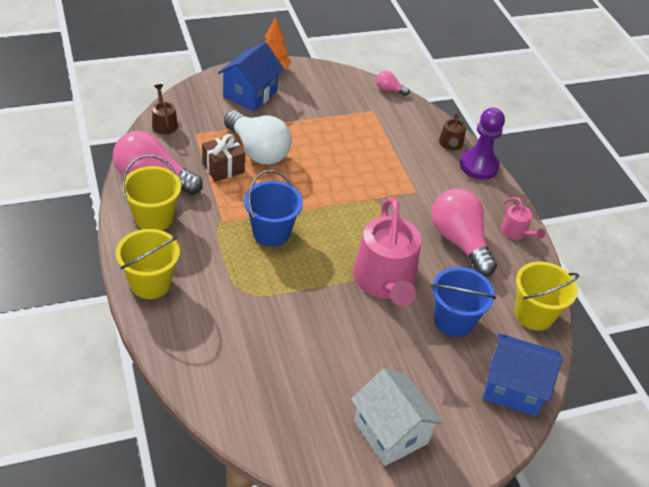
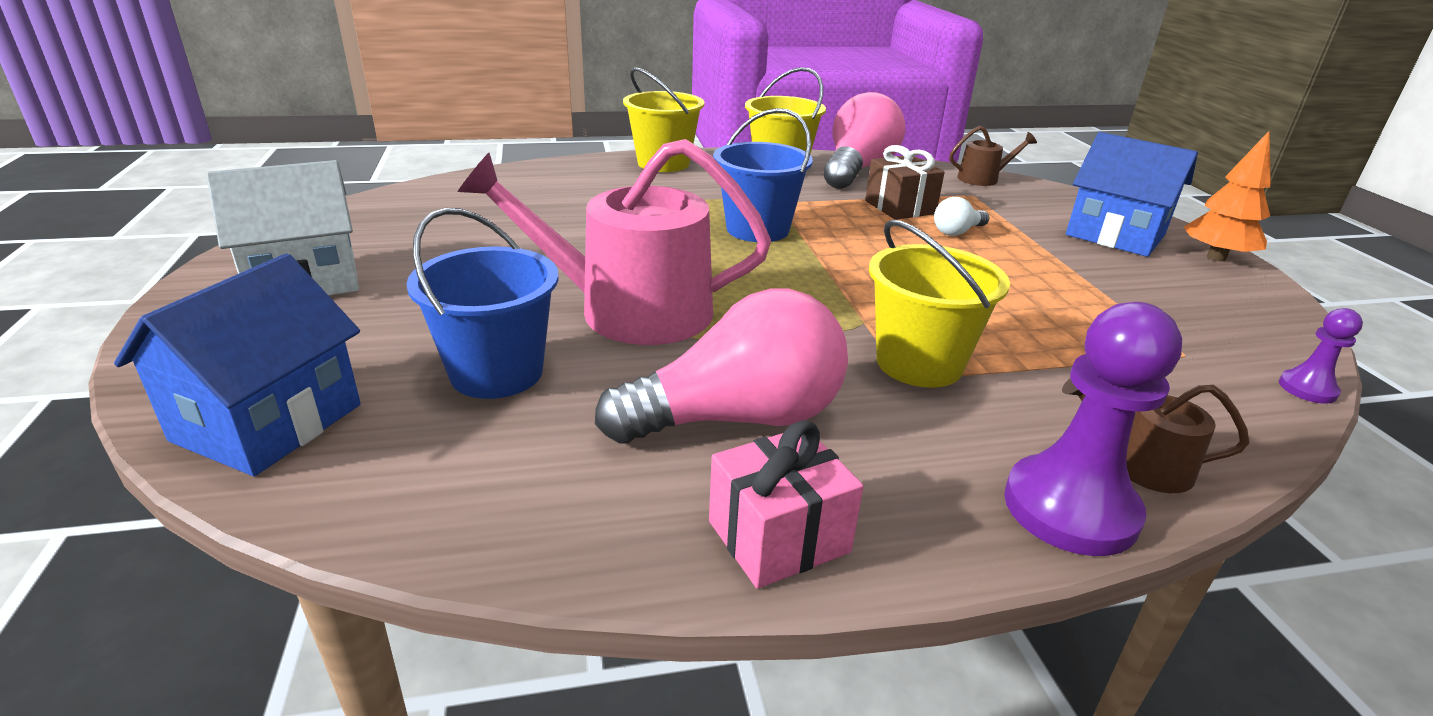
camera: 100 degrees right, 15 degrees down
(258, 150) = (957, 232): white light bulb -> white light bulb, size x0.44
(389, 89) = (1307, 389): pink light bulb -> purple pawn
(516, 232) = (778, 536): pink watering can -> pink gift
(534, 314) = (453, 505): yellow bucket -> yellow bucket (919, 363)

